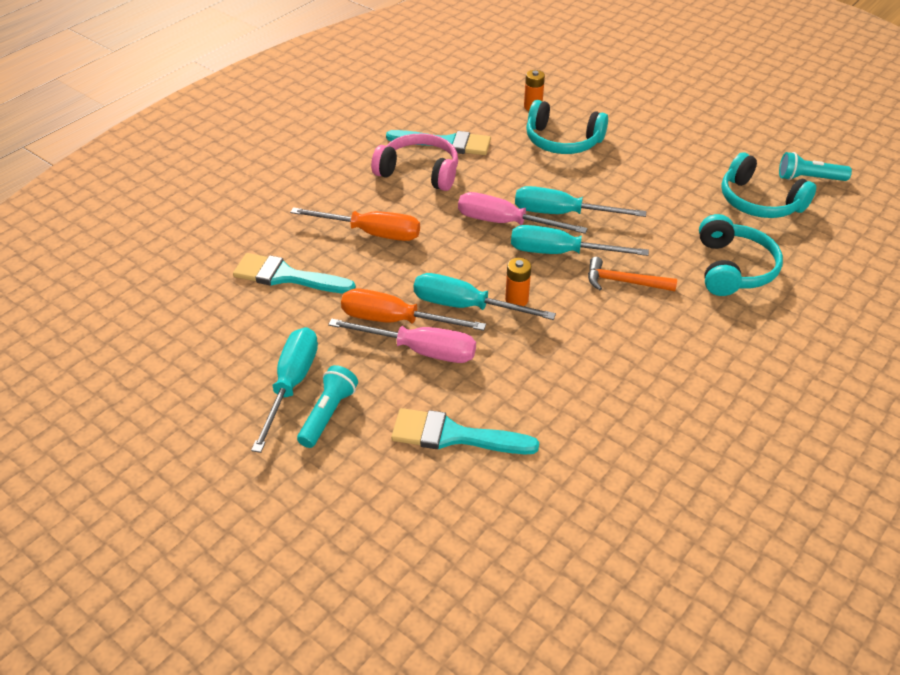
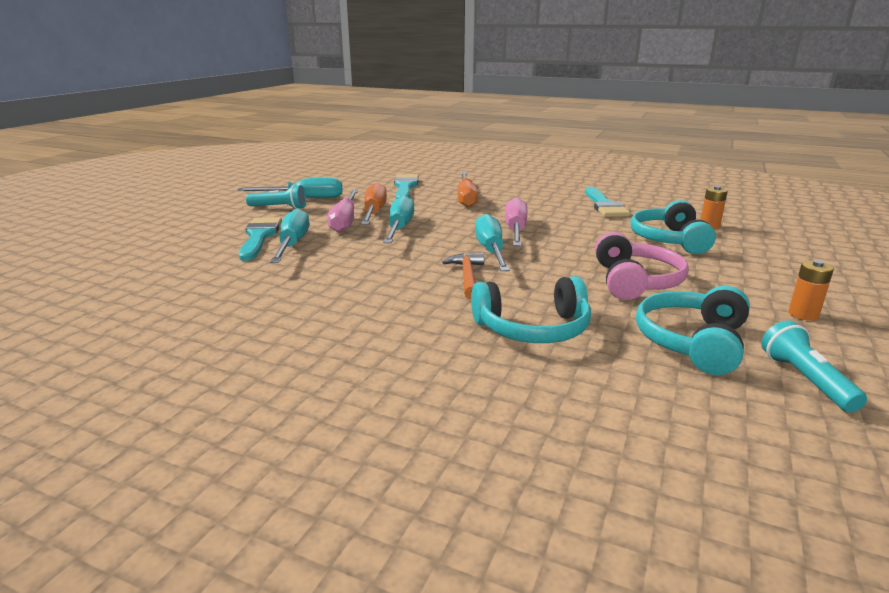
camera: 75 degrees right, 20 degrees down
(419, 172) = (554, 202): pink headphones -> pink headphones (635, 281)
(516, 299) = (417, 241): orange battery -> orange battery (803, 314)
(562, 214) = (550, 247): turquoise screwdriver -> turquoise screwdriver (292, 244)

